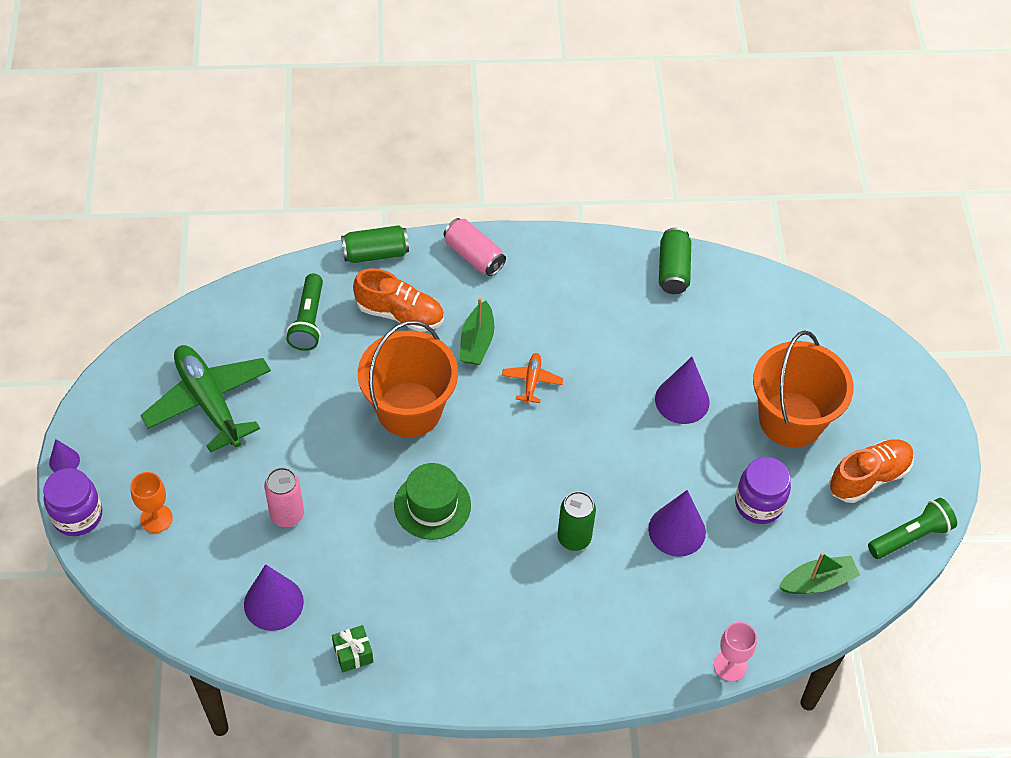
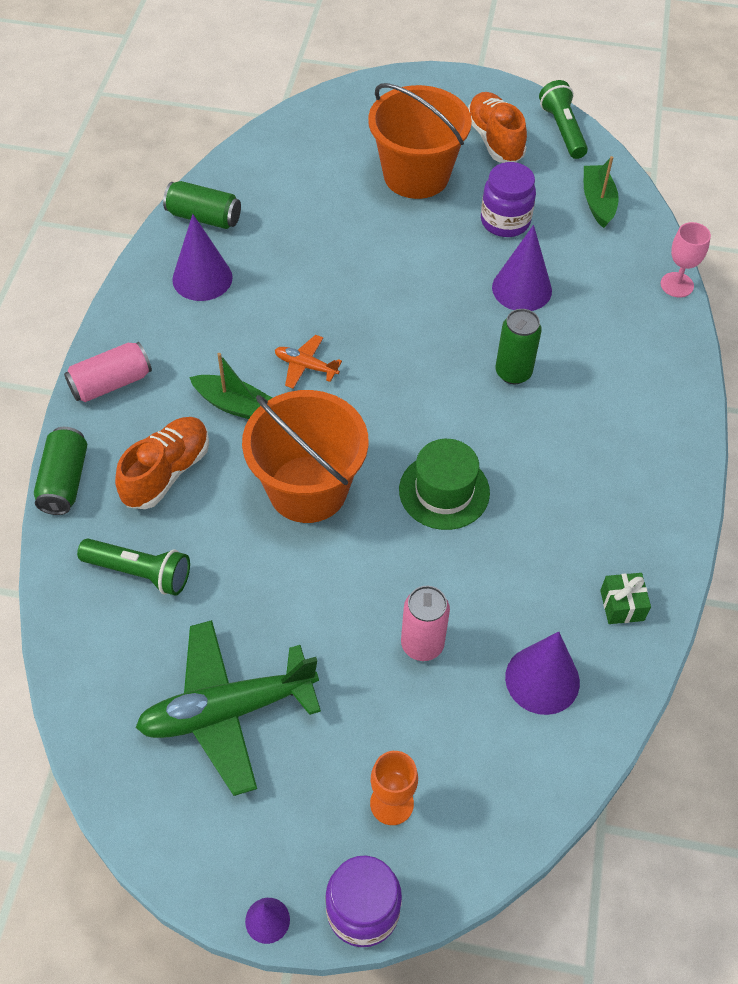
camera: 75 degrees left, 0 degrees up
(682, 400) = (369, 249): purple cone -> purple cone (202, 278)

